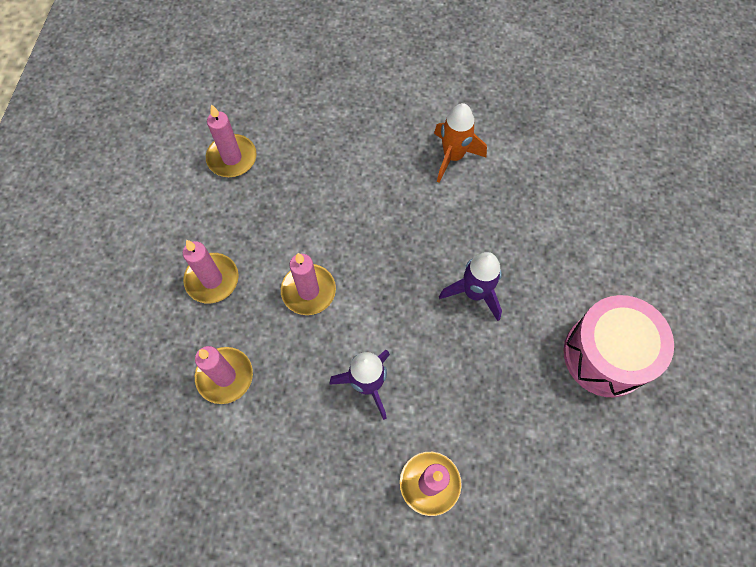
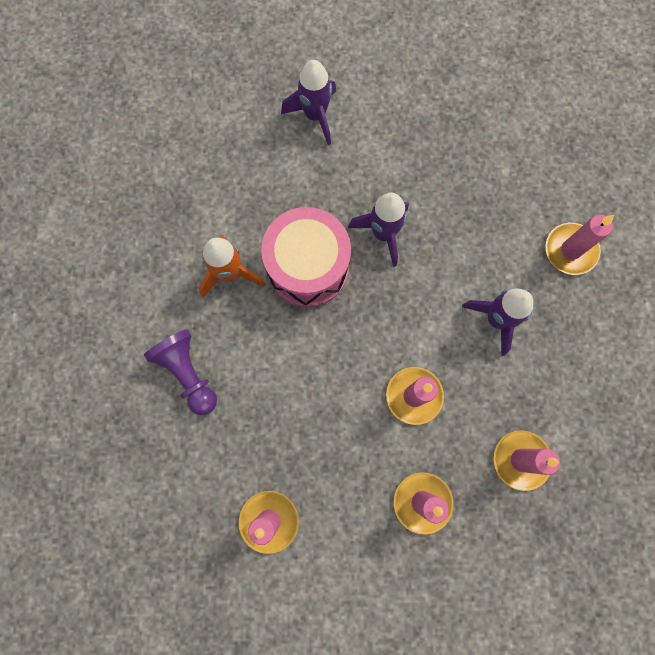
camera: 100 degrees left, 10 degrees up
(369, 115) = (188, 373): none -> purple pawn
(606, 355) = (420, 114): pink drum -> pink drum (308, 267)
(609, 251) = (315, 115): none -> purple rocket

